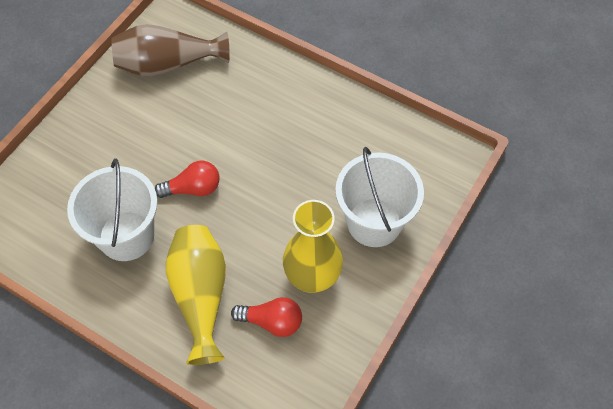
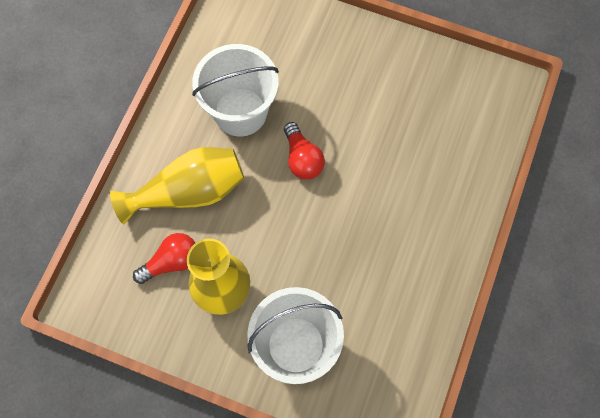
camera: 80 degrees right, 10 degrees up
(167, 64) = (447, 99): brown vase -> none
(272, 321) = (171, 262): red light bulb -> red light bulb turned 120 degrees counterclockwise

